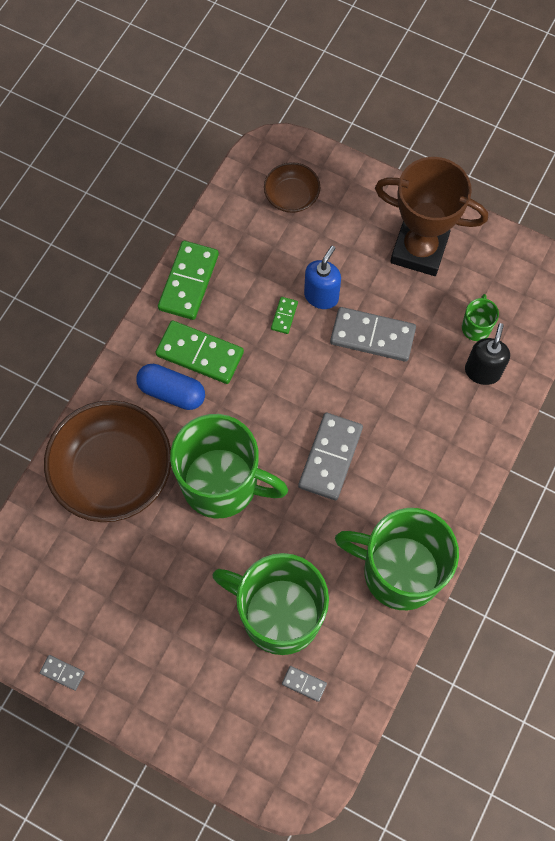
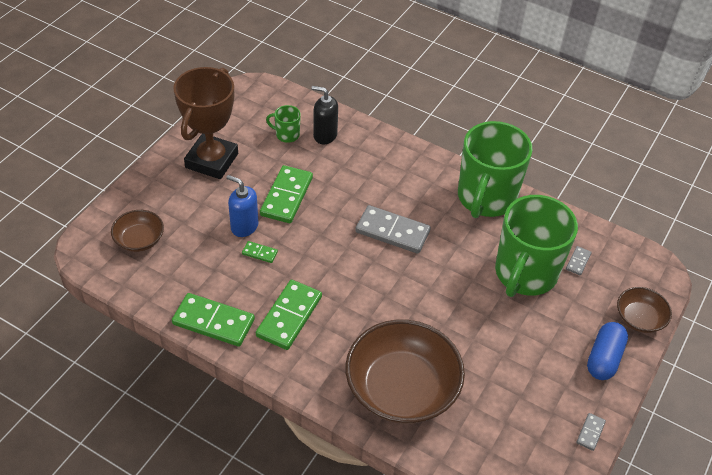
camera: 90 degrees left, 20 degrees down
(172, 392) = (325, 339): blue capsule -> blue capsule (604, 358)
(220, 753) = (639, 318): none -> brown bowl
(222, 484) = (414, 306): green mug -> none
(372, 336) = (287, 196): grey domino -> green domino

